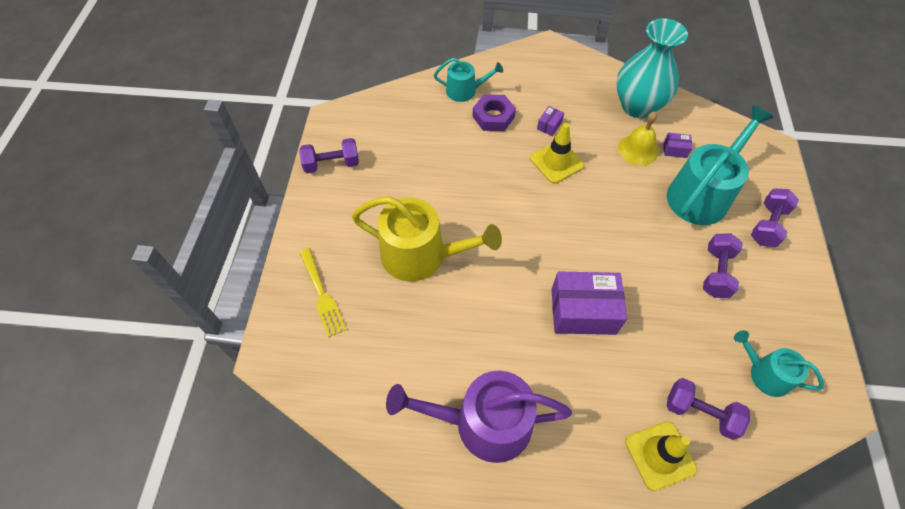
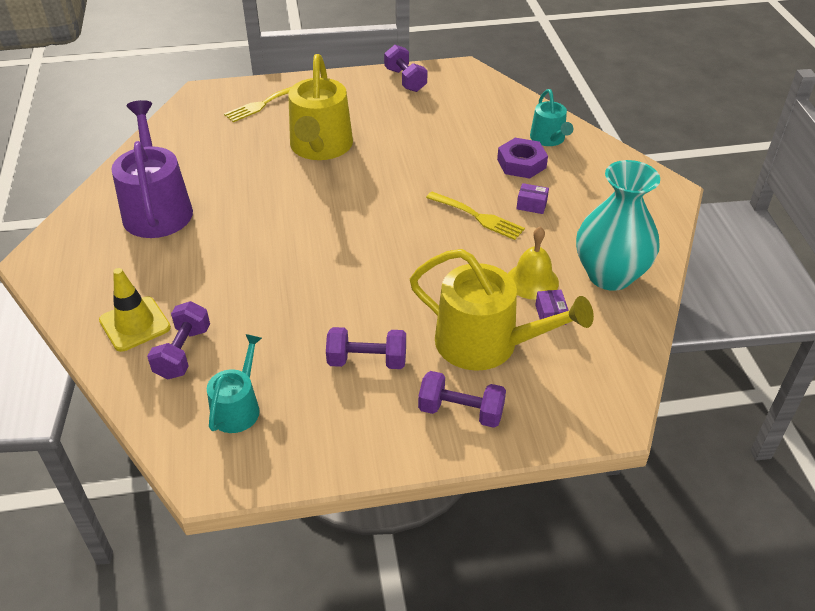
camera: 75 degrees right, 15 degrees down
(556, 162) = (478, 217): yellow traffic cone -> yellow fork
(583, 311) = (285, 257): purple box -> none
(701, 194) = (486, 343): turquoise watering can -> yellow watering can

